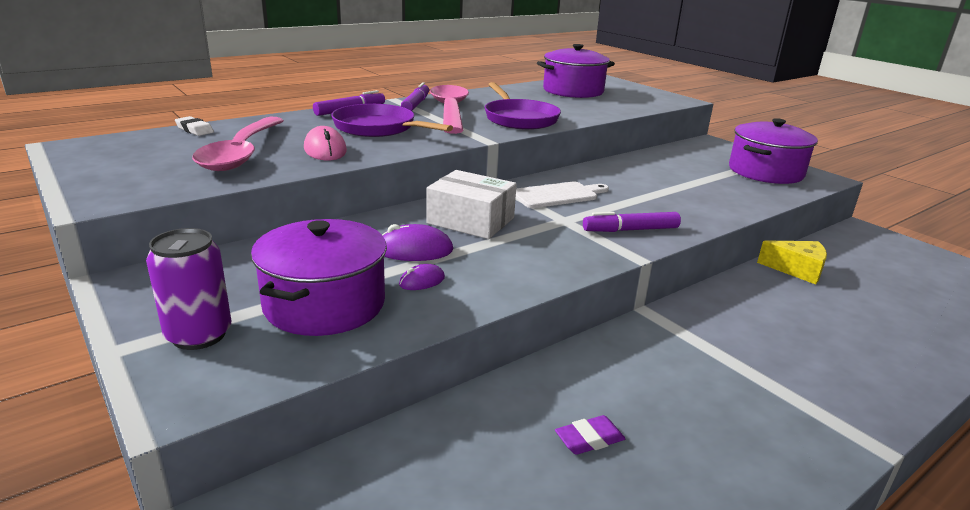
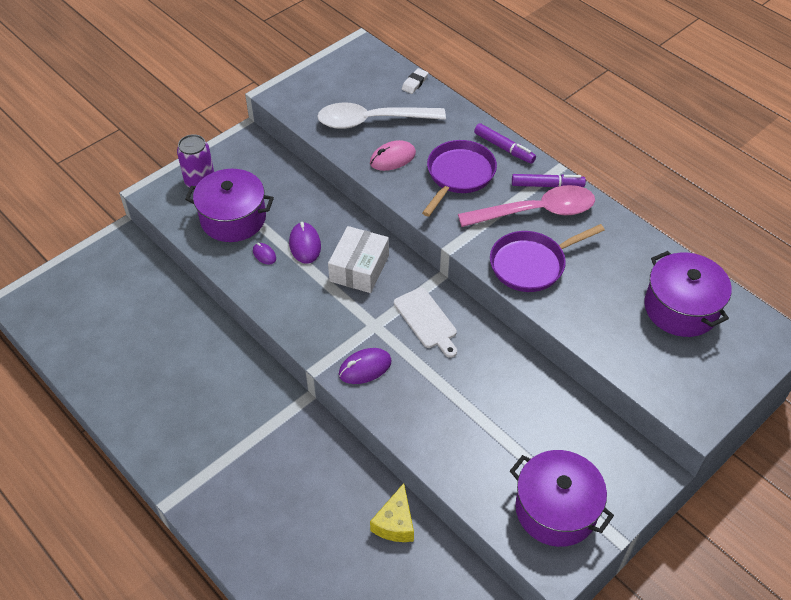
camera: 85 degrees right, 25 degrees up
(242, 153) = (372, 121): pink spoon -> white spoon
(589, 439) = (172, 359): purple eraser -> none
(630, 230) = (365, 368): purple marker -> purple mouse

